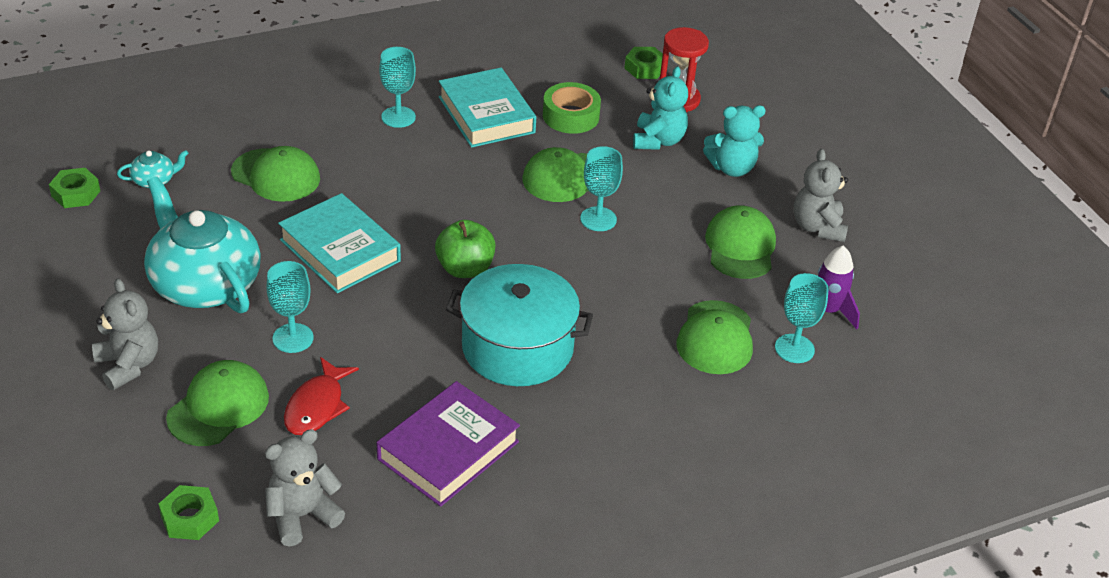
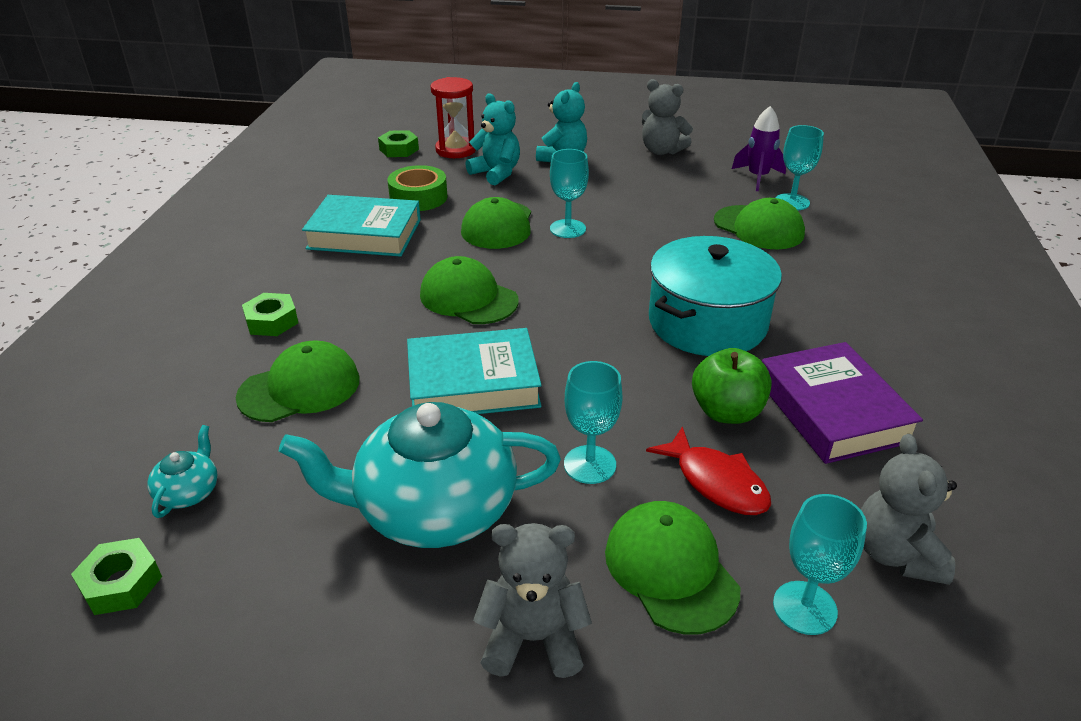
camera: 55 degrees left, 5 degrees down
(189, 518) = (867, 667): green nut -> green nut (272, 321)
(398, 117) = (305, 280): turquoise goblet -> turquoise goblet (804, 608)
(465, 269) = (572, 315): green apple -> green apple (726, 412)
(740, 247) = (658, 184): green cap -> green cap (468, 298)

